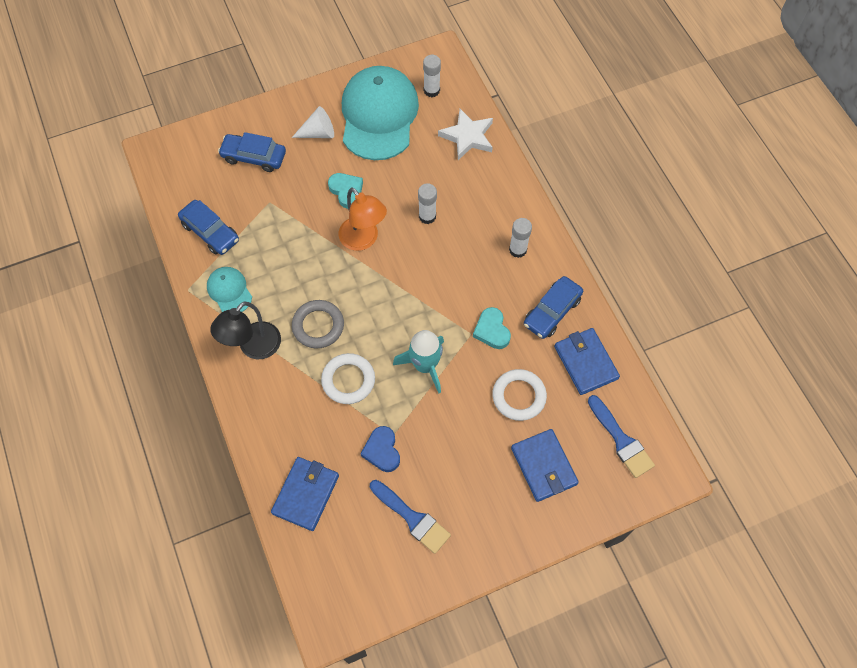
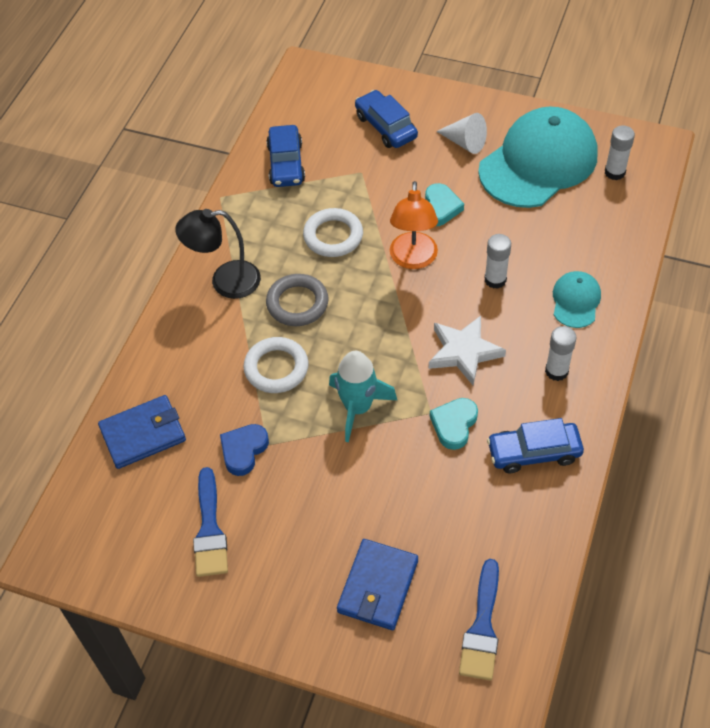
camera: 45 degrees right, 10 degrees down
(229, 291) = (252, 221): turquoise cap -> turquoise cap (576, 301)
(468, 137) = (610, 236): white star -> white star (464, 352)
(519, 396) = (419, 504): white ring -> white ring (333, 236)
(585, 362) = (520, 525): blue wallet -> none

